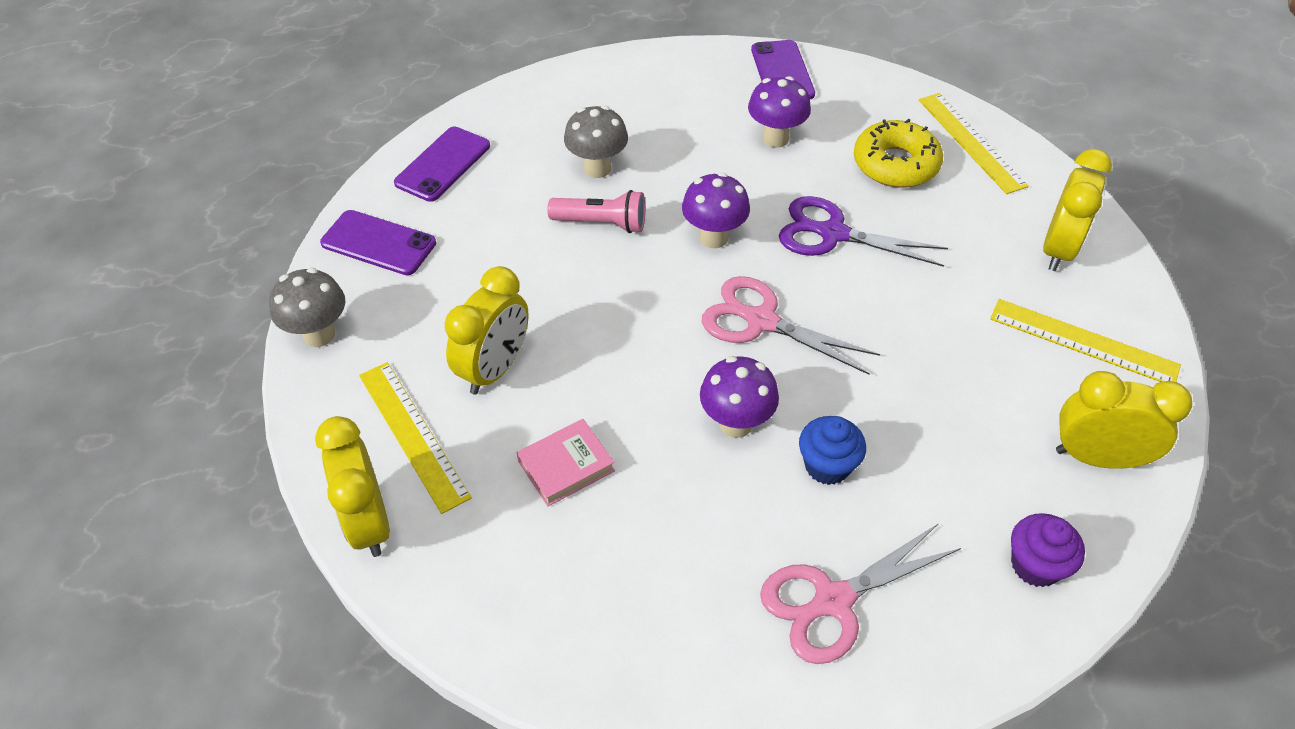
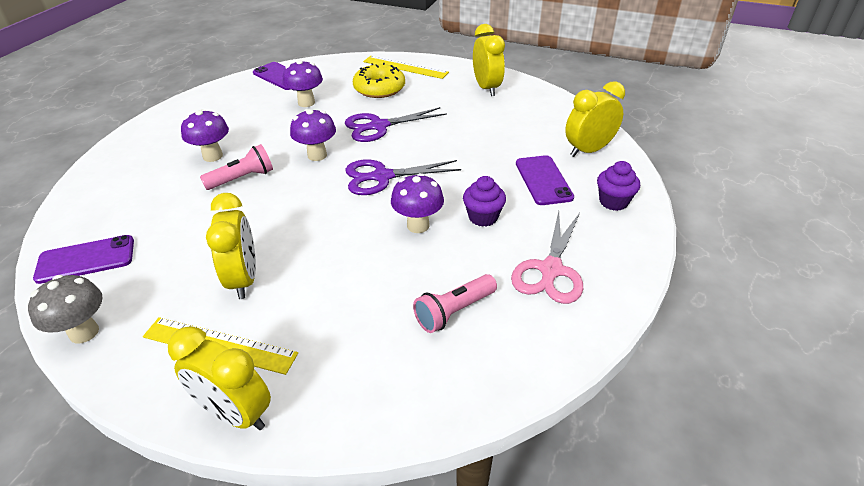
camera: 40 degrees left, 10 degrees down
(443, 164) = (98, 198): purple phone -> purple phone (543, 180)
(566, 466) = (342, 299): pink book -> none
(597, 168) = (213, 156): grey mushroom -> purple mushroom
(665, 568) = (454, 311): none -> pink flashlight
(760, 321) = (382, 177): pink scissors -> purple scissors
(827, 466) = (483, 217): blue cupcake -> purple cupcake
(1083, 342) = (535, 114): yellow ruler -> none

